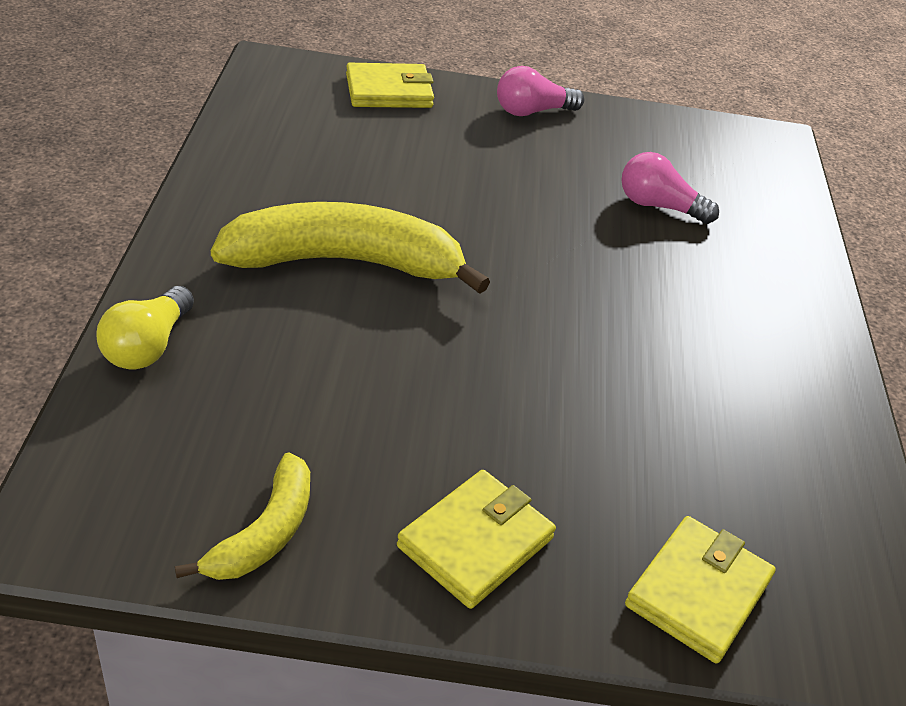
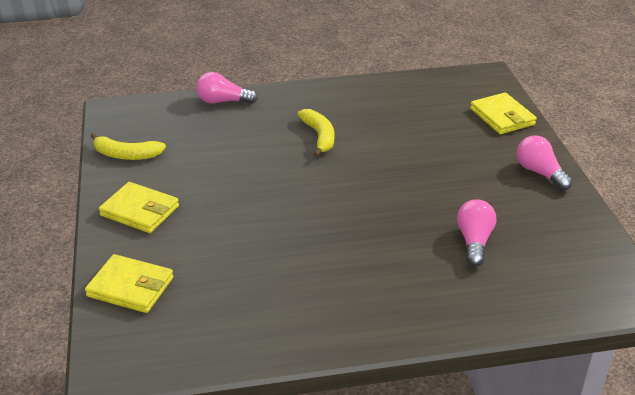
camera: 80 degrees right, 5 degrees down
(147, 346) = (223, 101): yellow light bulb -> pink light bulb
(345, 262) = (319, 136): yellow banana -> yellow banana, size x0.53

